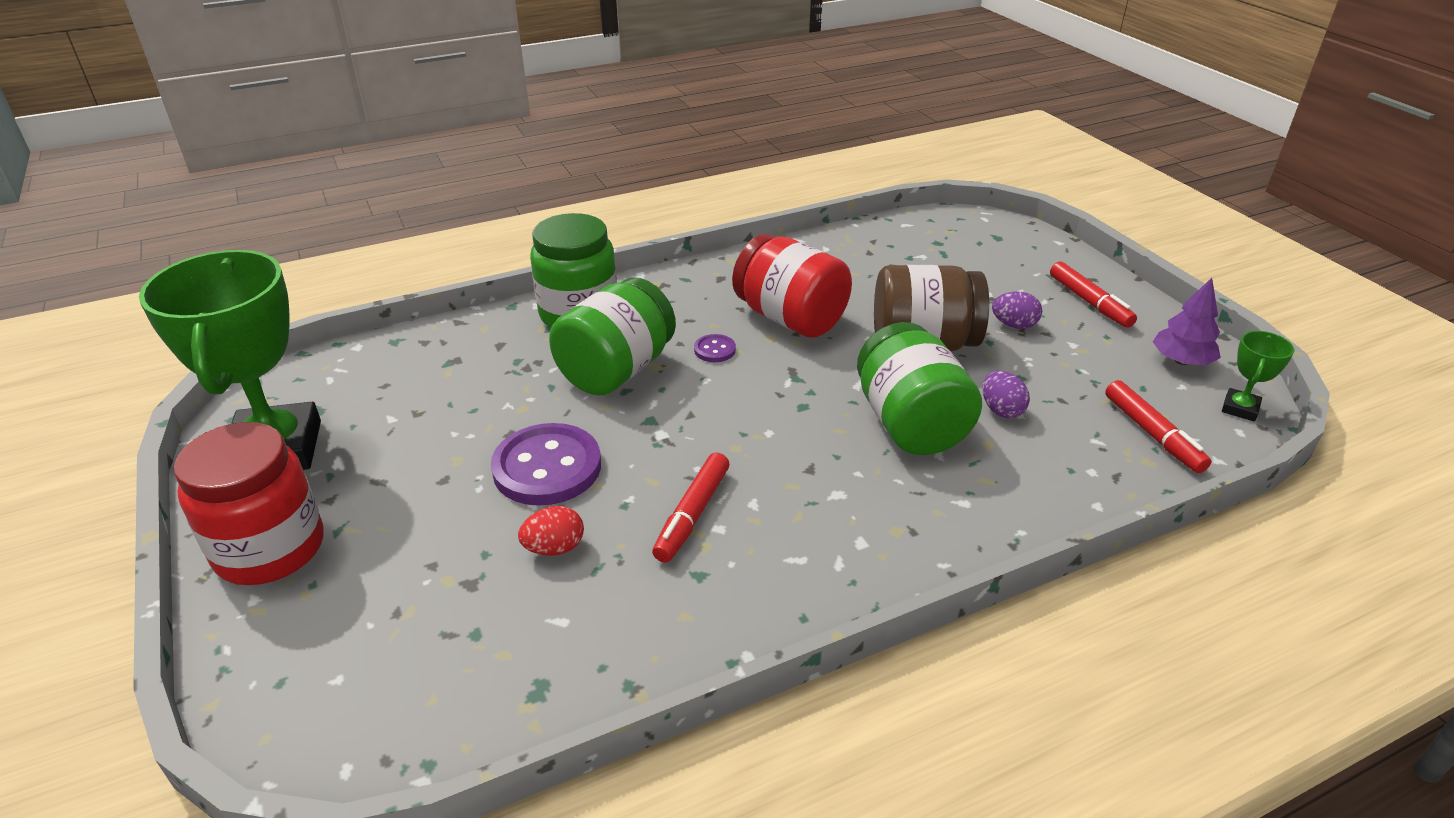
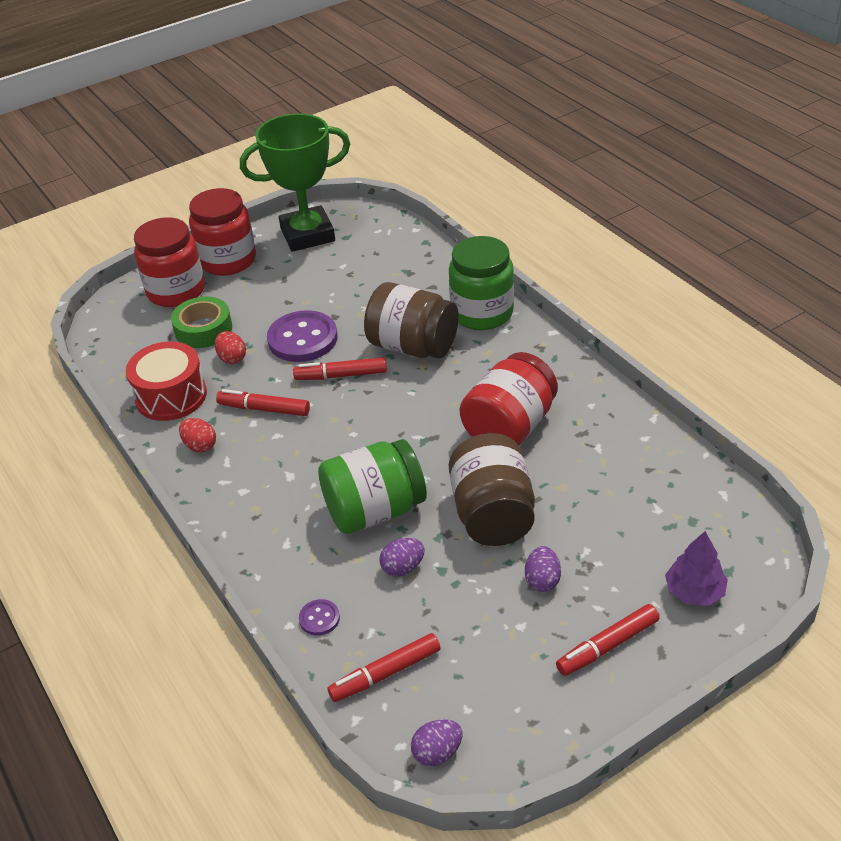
camera: 85 degrees right, 5 degrees up
(311, 625) = (176, 291): none -> red jar
(455, 584) = (203, 329): none -> green tape
(616, 370) = (413, 346): green jar -> brown jar
(619, 629) = (171, 396): none -> red drum
(648, 435) = (341, 375): none -> red marker
(714, 350) = (451, 391): purple button -> purple button (319, 618)
(755, 590) = (200, 446): none -> red egg
(1181, 361) = (511, 715): purple tree -> purple tree (694, 591)
(1240, 408) = (437, 752): green trophy -> purple egg

